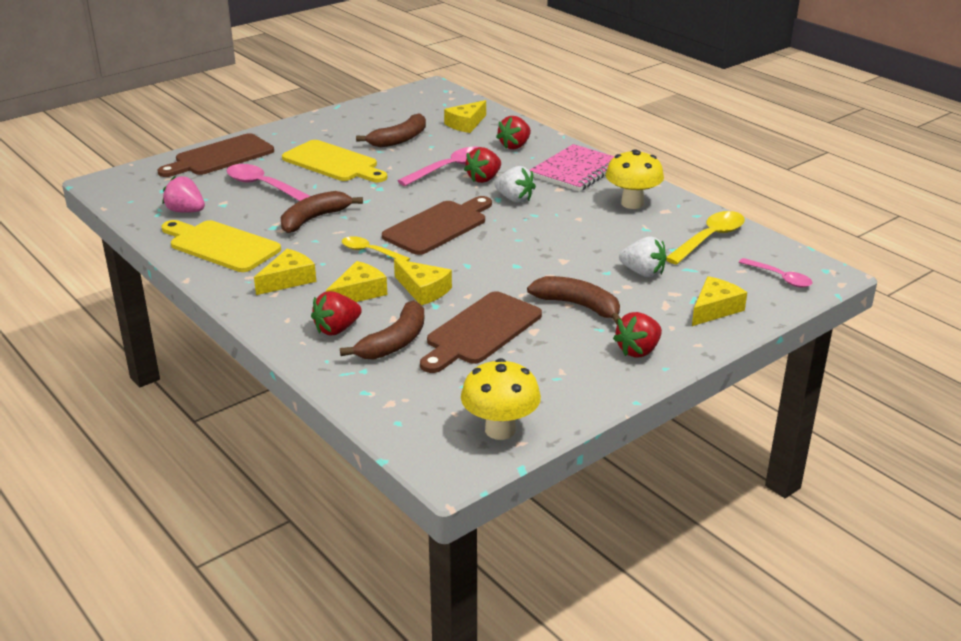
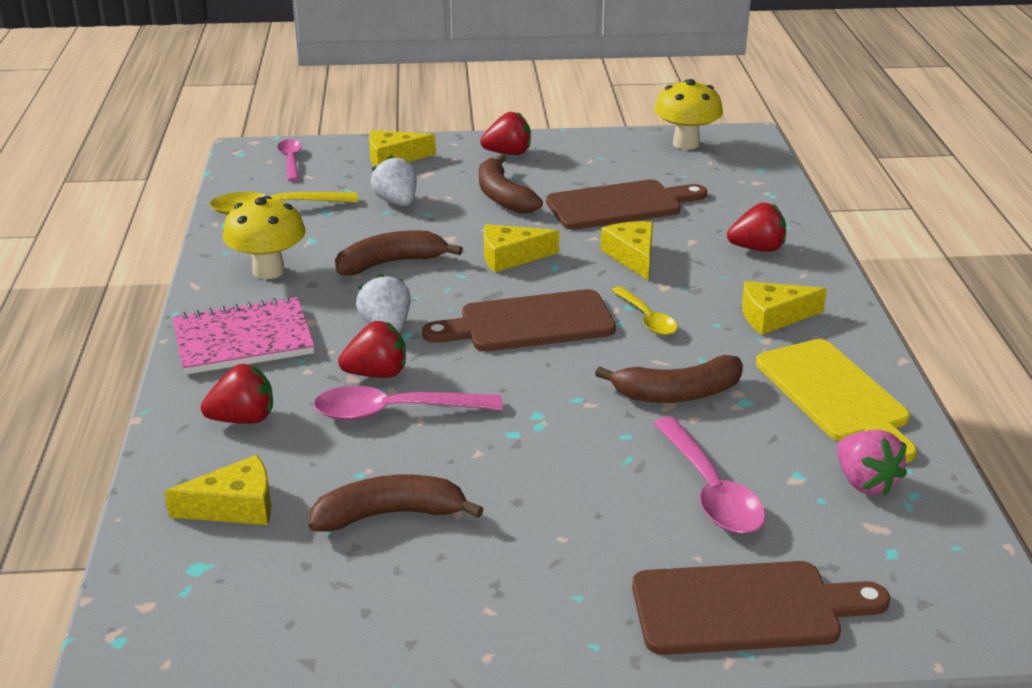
camera: 145 degrees left, 0 degrees up
(333, 163) = (556, 500): yellow cutting board -> none
(359, 293) = (704, 276): yellow cheese -> yellow cheese (511, 257)
(395, 342) = (710, 221): brown banana -> brown banana (391, 263)

